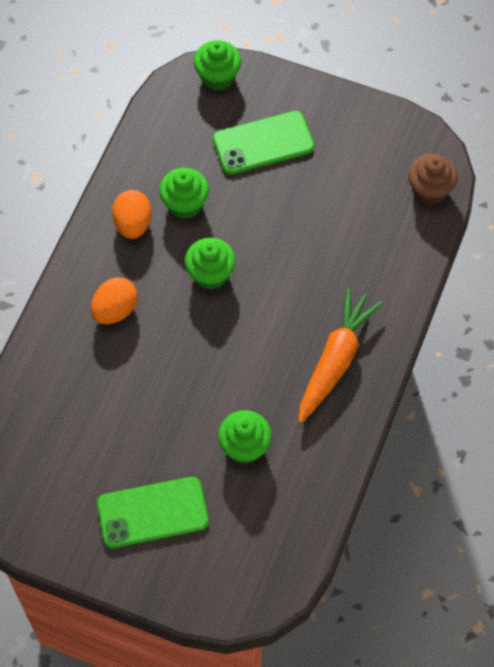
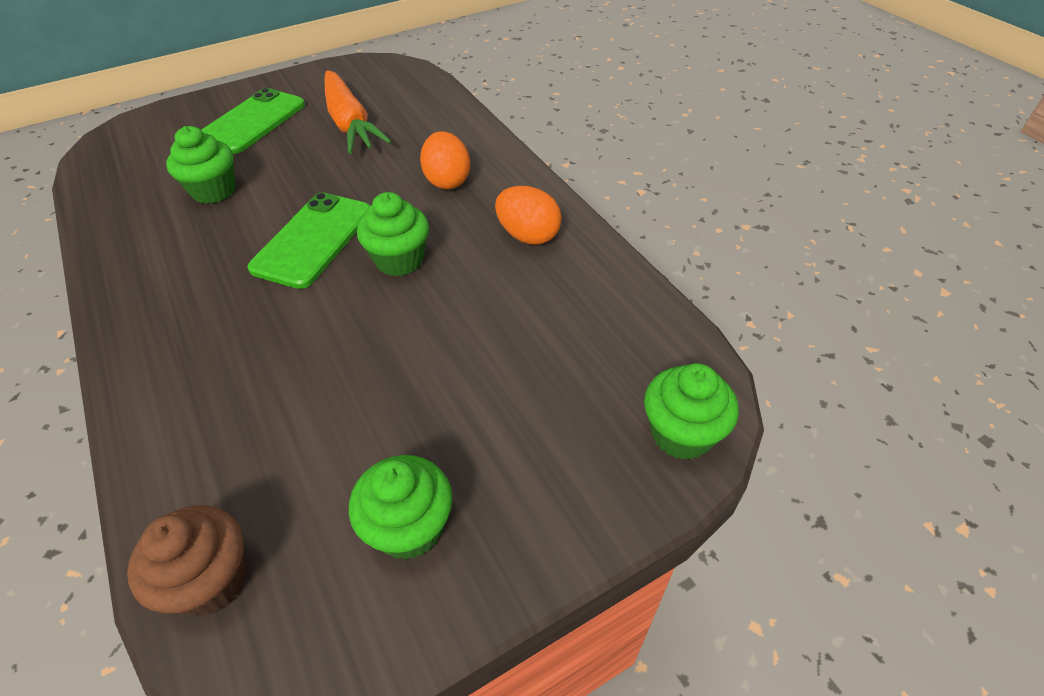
camera: 130 degrees right, 15 degrees down
(185, 204) = (507, 287): green cupcake -> green cupcake (409, 527)
(263, 143) = (516, 414): green phone -> green phone (313, 240)
(335, 360) = (179, 297): orange carrot -> orange carrot (350, 123)

